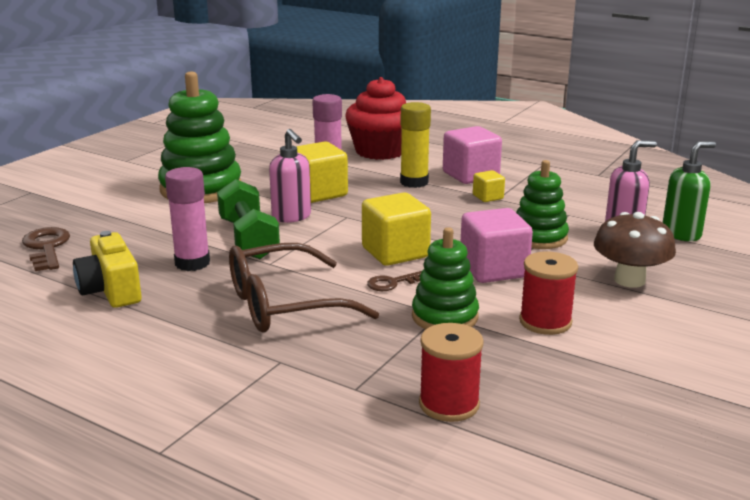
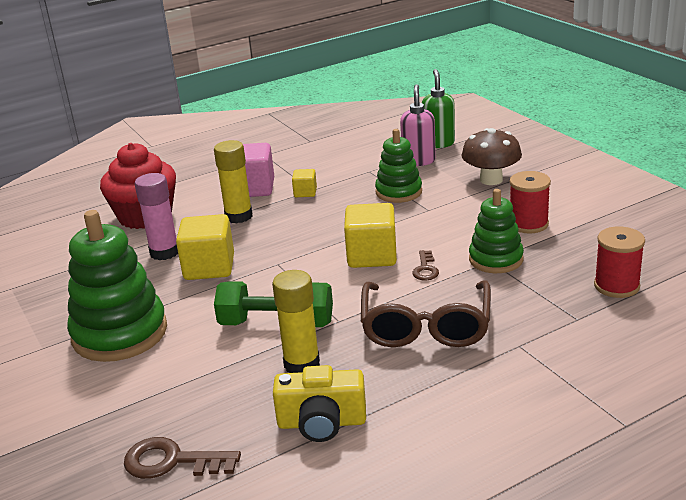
camera: 60 degrees left, 5 degrees up
(192, 263) = (302, 364): pink glue stick -> yellow glue stick
(292, 217) = (250, 291): pink soap dispenser -> none
(493, 270) = (436, 223): pink cube -> none

